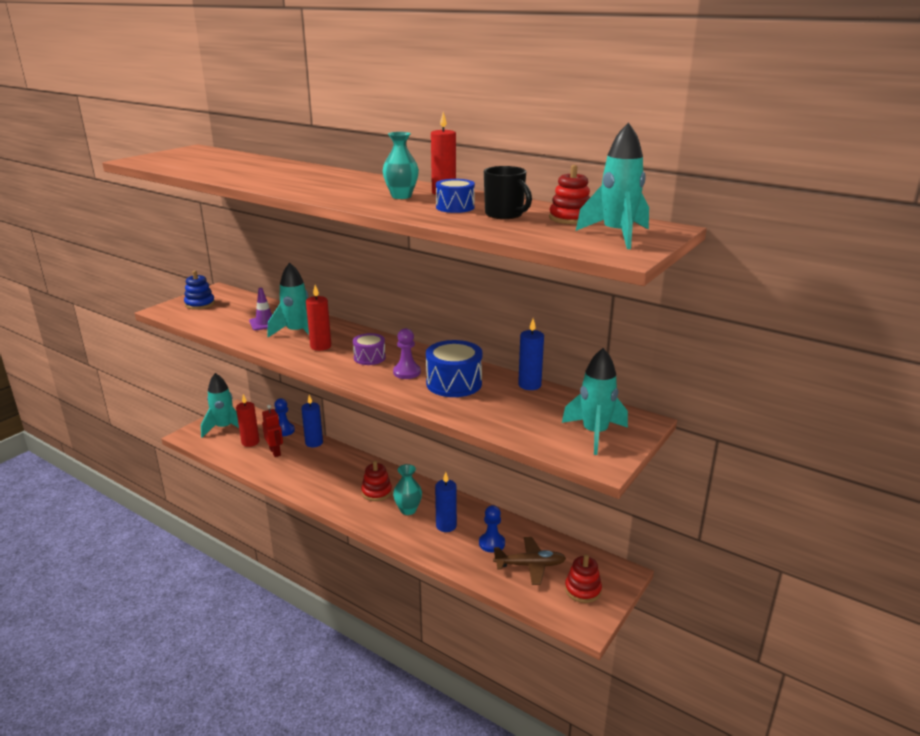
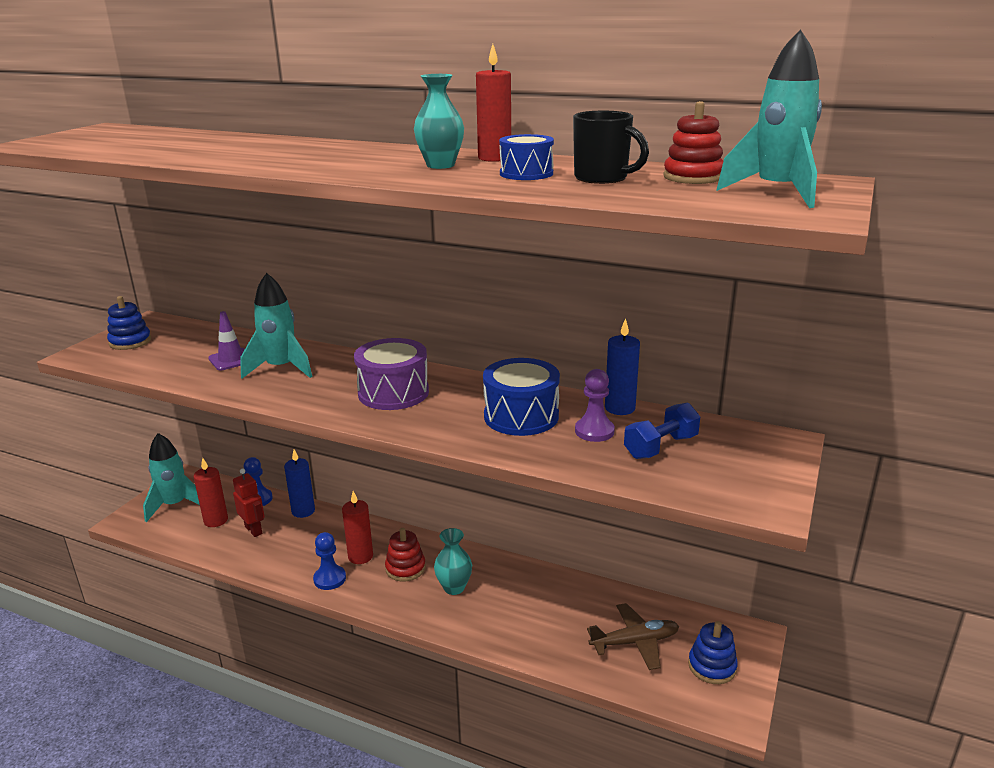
camera: 10 degrees left, 0 degrees up
(320, 346) = (320, 384): red candle -> red candle (360, 556)
(369, 358) = (393, 393): purple drum -> purple drum, size x1.65
(407, 372) = (452, 408): purple pawn -> purple pawn (594, 431)
(446, 526) = (510, 603): blue candle -> none
(491, 543) = (576, 619): blue pawn -> blue pawn (330, 579)
(546, 415) = (661, 447): none -> blue dumbbell
(582, 590) = (712, 666): red stacking toy -> blue stacking toy
(595, 434) = (735, 465): turquoise rocket -> none

